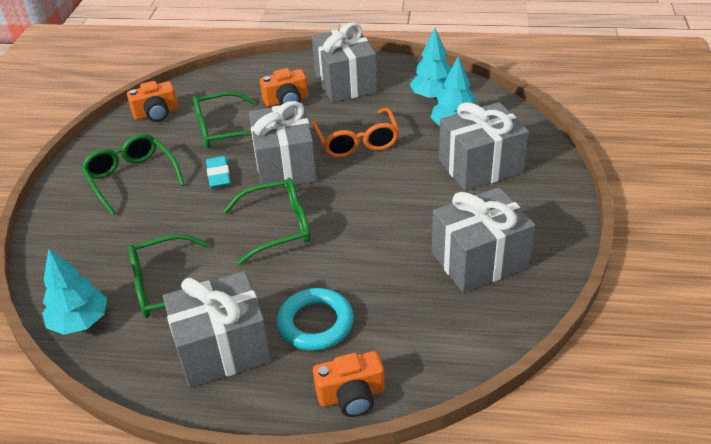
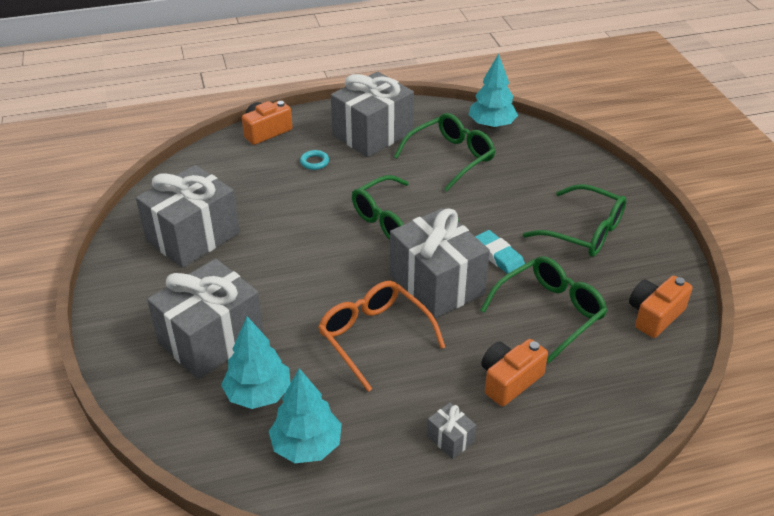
camera: 155 degrees right, 0 degrees up
(315, 323) = (314, 162): turquoise ring -> turquoise ring, size x0.47
(345, 83) = (450, 439): grey gift -> grey gift, size x0.41

